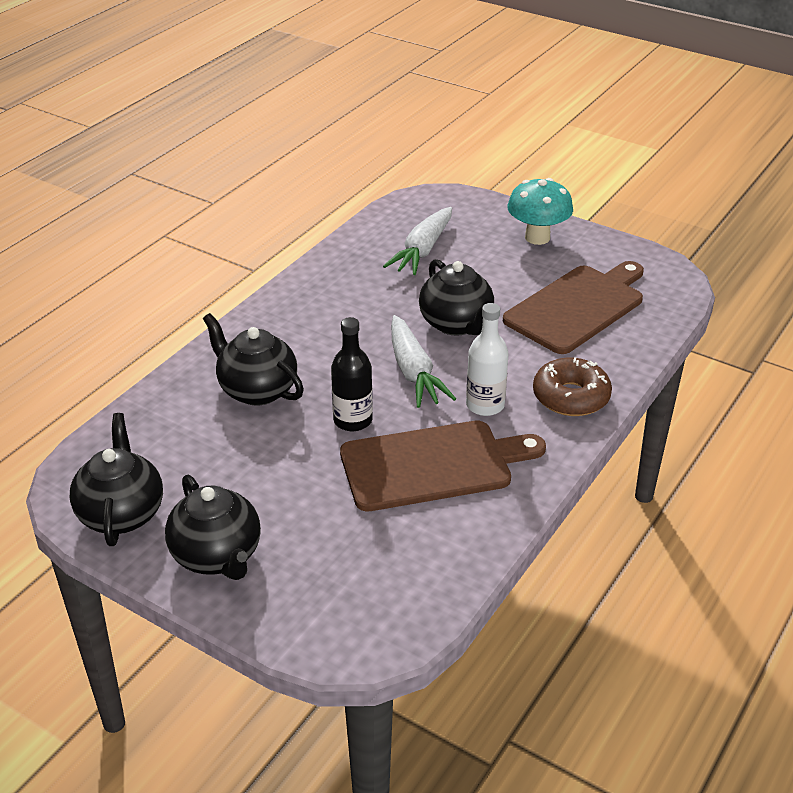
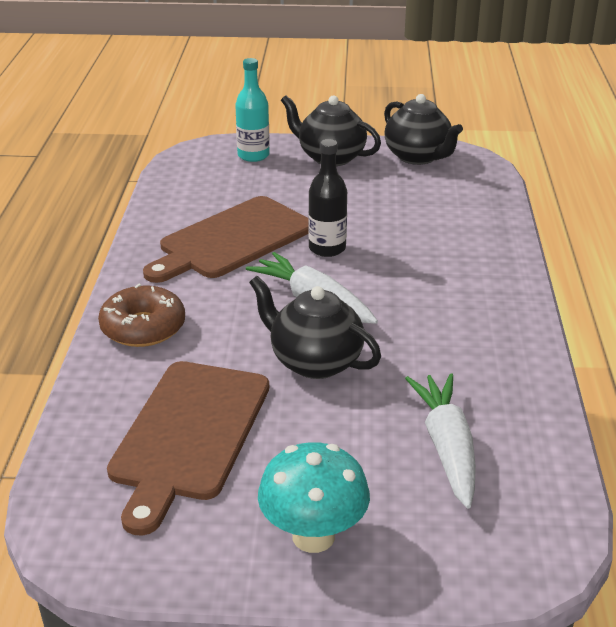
camera: 150 degrees right, 5 degrees down
(257, 390) = (432, 244): black teapot -> none
(304, 601) = (253, 155): none -> turquoise bottle
(485, 405) = (222, 294): white bottle -> none

